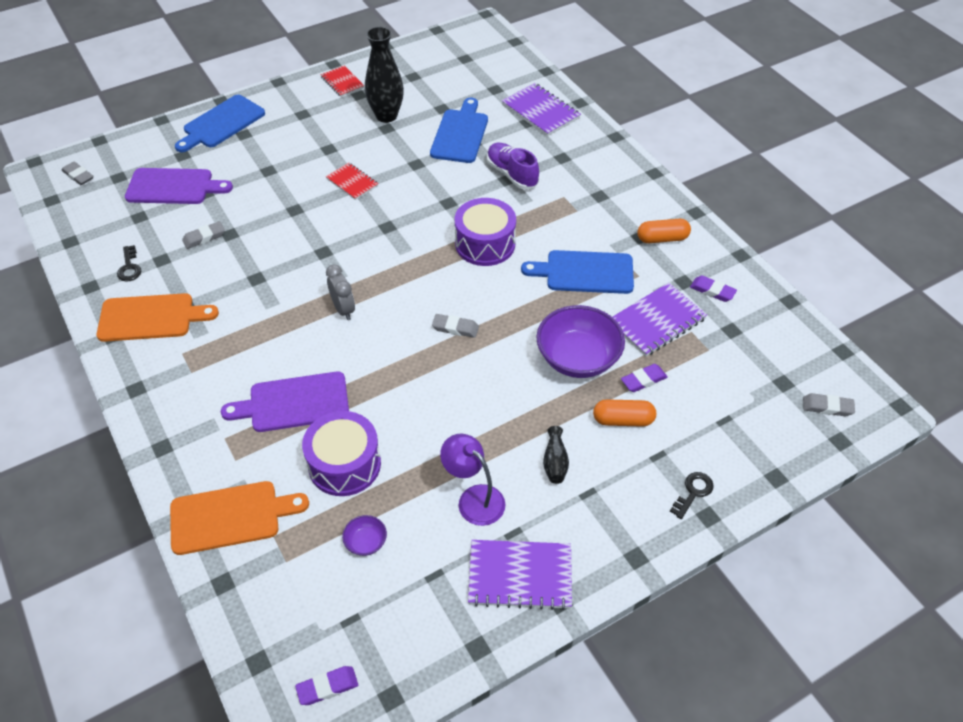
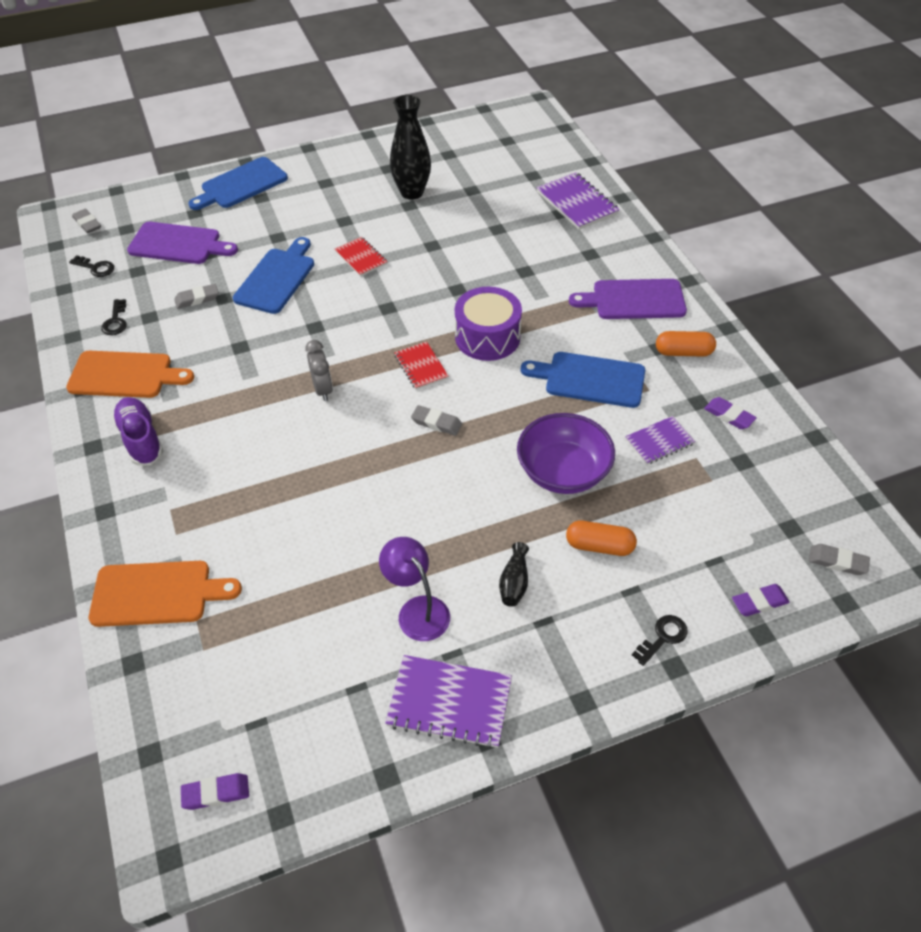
camera: 10 degrees right, 0 degrees up
(97, 218) = (96, 268): none -> black key
(294, 403) = (249, 481): purple cutting board -> purple cutting board (634, 300)
(342, 82) = (373, 154): red notebook -> red notebook (421, 367)
(344, 464) = (287, 554): purple drum -> none
(366, 542) = (291, 641): purple bowl -> none
(460, 134) = (485, 218): blue cutting board -> blue cutting board (276, 278)
(512, 174) = (532, 266): purple shoe -> purple shoe (141, 439)
(643, 380) = (631, 505): purple eraser -> purple eraser (759, 602)
(657, 321) = (659, 441): purple notebook -> purple notebook, size x0.62

